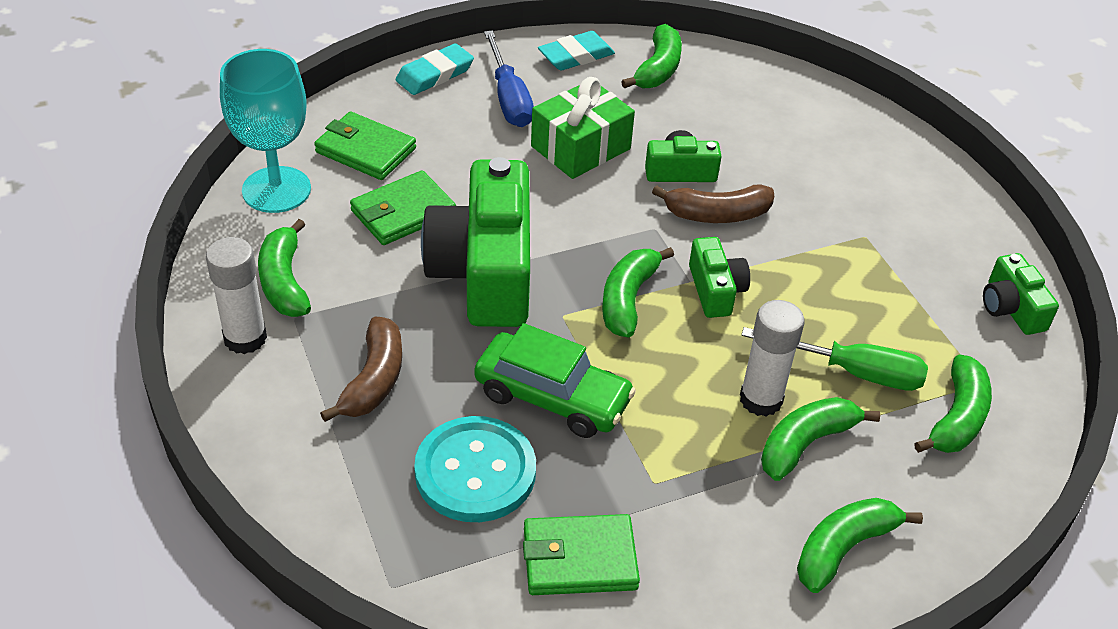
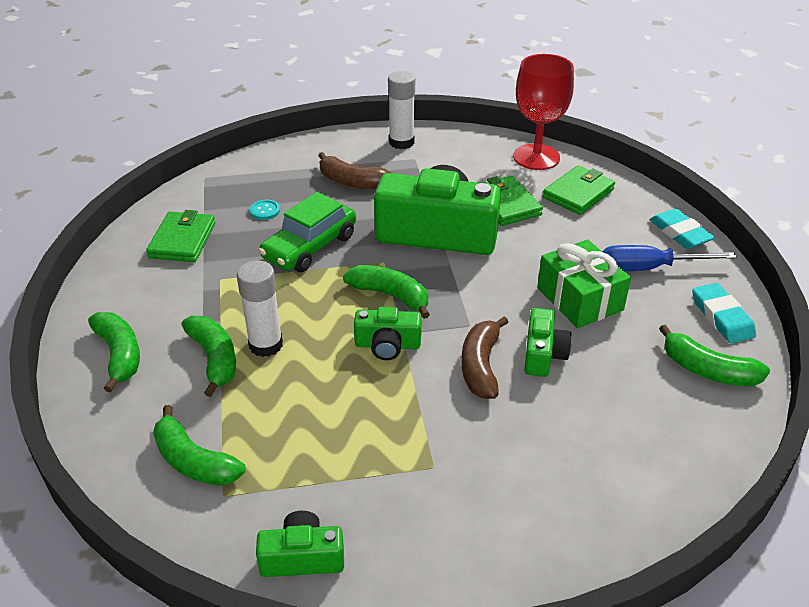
camera: 105 degrees right, 5 degrees down
(276, 190) = (536, 157): turquoise goblet -> red goblet
(284, 282) = (446, 156): green banana -> none
(475, 472) = (265, 211): turquoise button -> turquoise button, size x0.40
(852, 372) = (270, 406): green screwdriver -> none

